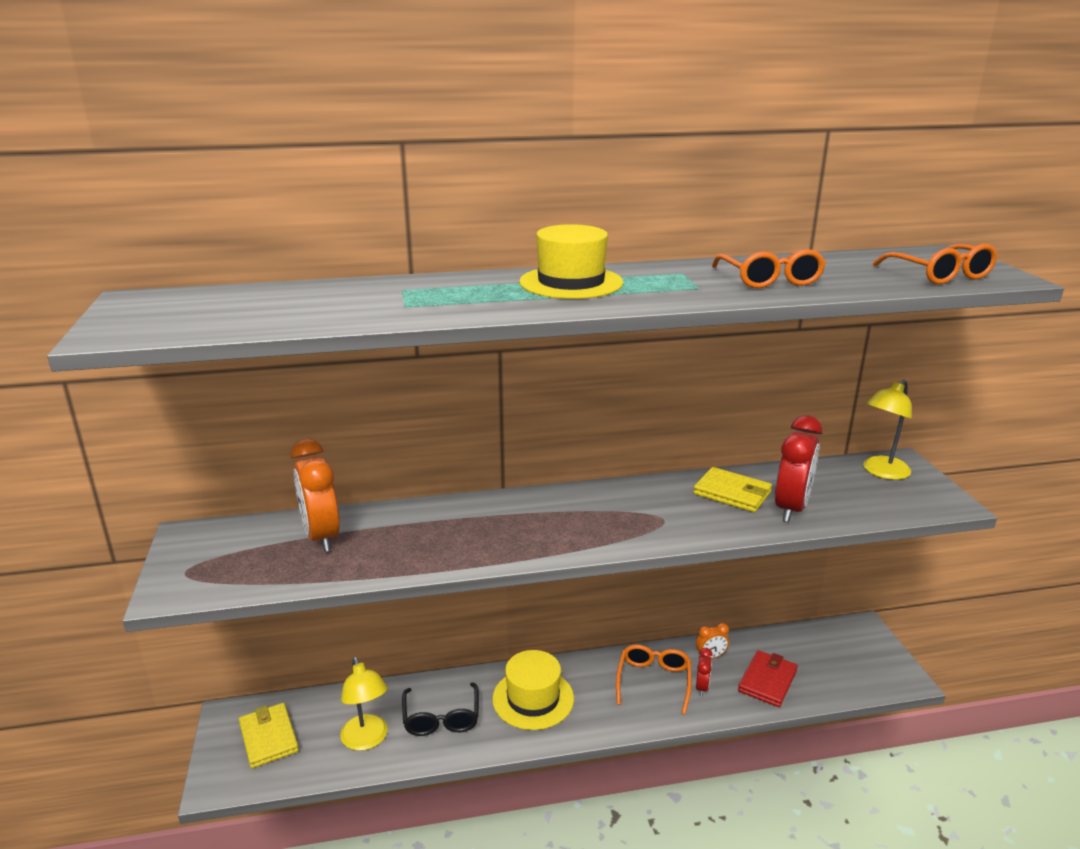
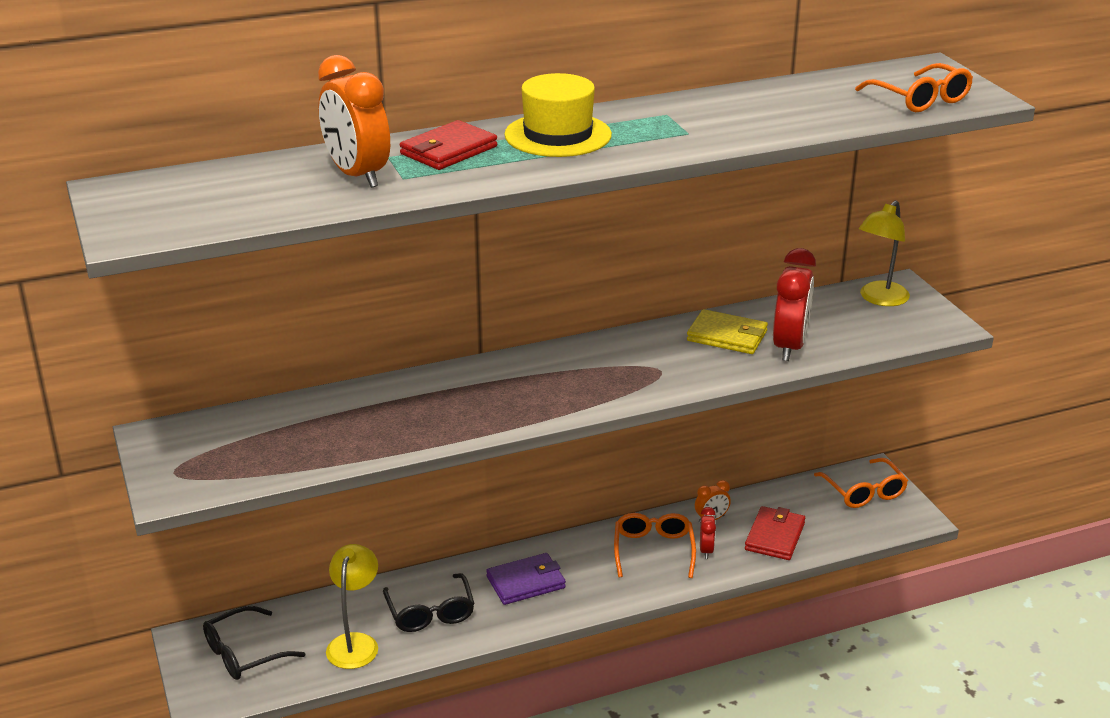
camera: 10 degrees left, 5 degrees up
(268, 737) = (244, 653): yellow wallet -> black glasses
(321, 536) = (303, 423): orange clock -> orange clock (357, 175)
(367, 740) = (355, 643): yellow lamp -> yellow lamp turned 135 degrees counterclockwise
(461, 288) = (448, 150): none -> red wallet
(533, 698) = (526, 582): yellow hat -> purple wallet
(769, 279) = (755, 117): orange glasses -> orange glasses (864, 492)

